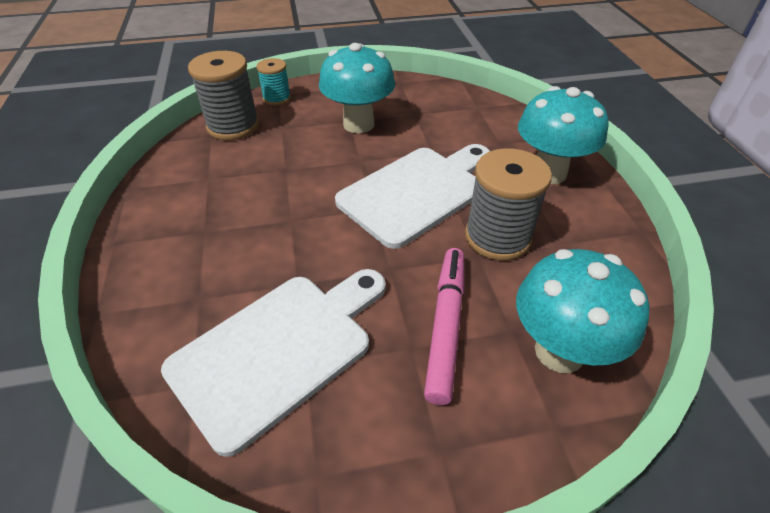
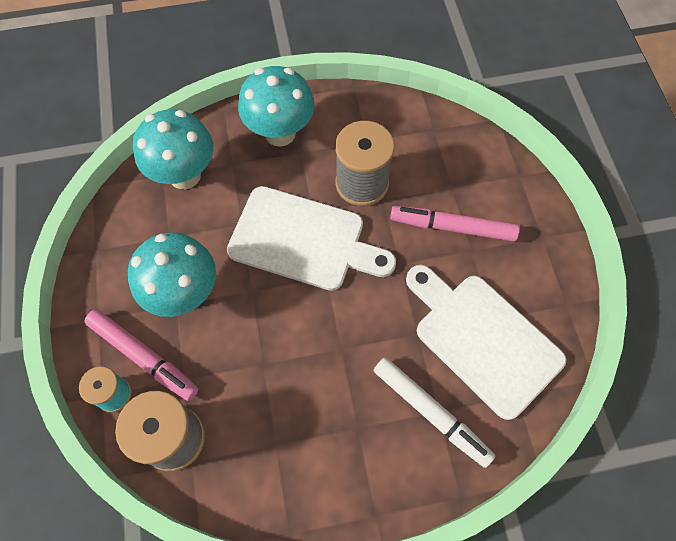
camera: 90 degrees left, 20 degrees up
(200, 290) = (431, 413): none -> white marker
(304, 109) = (143, 357): none -> pink marker
(417, 192) = (303, 240): white cutting board -> white cutting board turned 150 degrees clockwise
(559, 351) = (467, 163): turquoise mushroom -> turquoise mushroom (185, 175)

